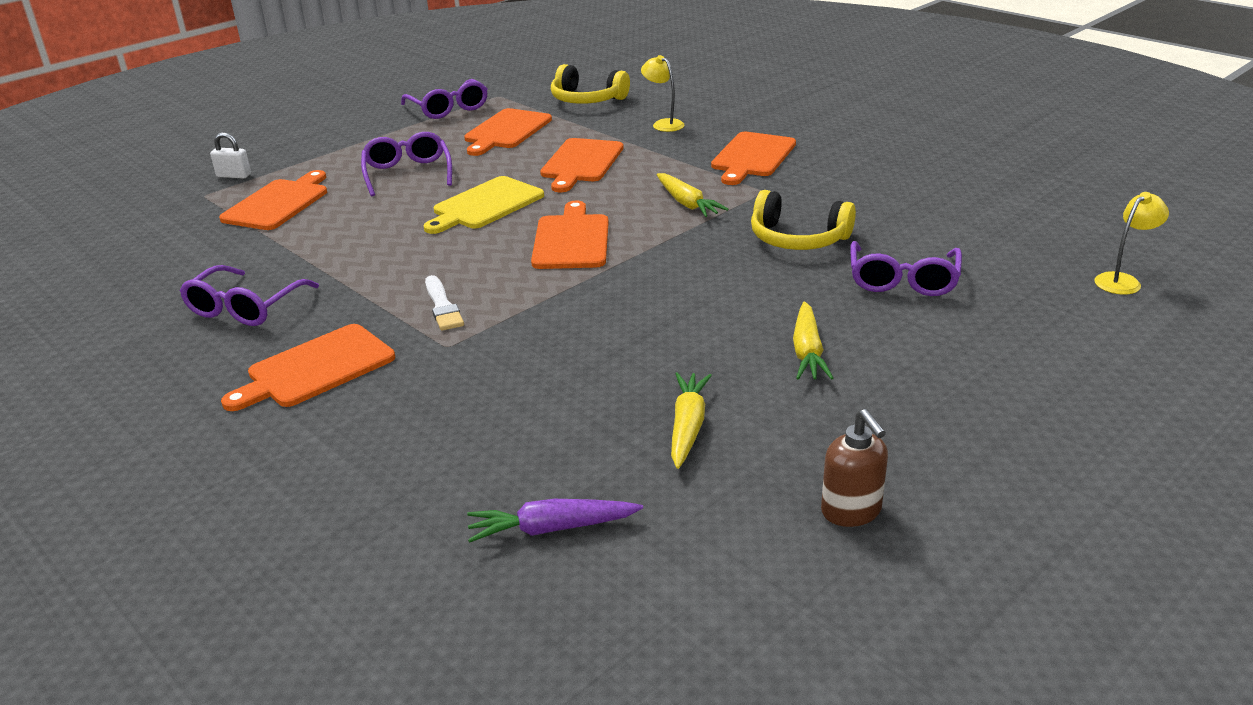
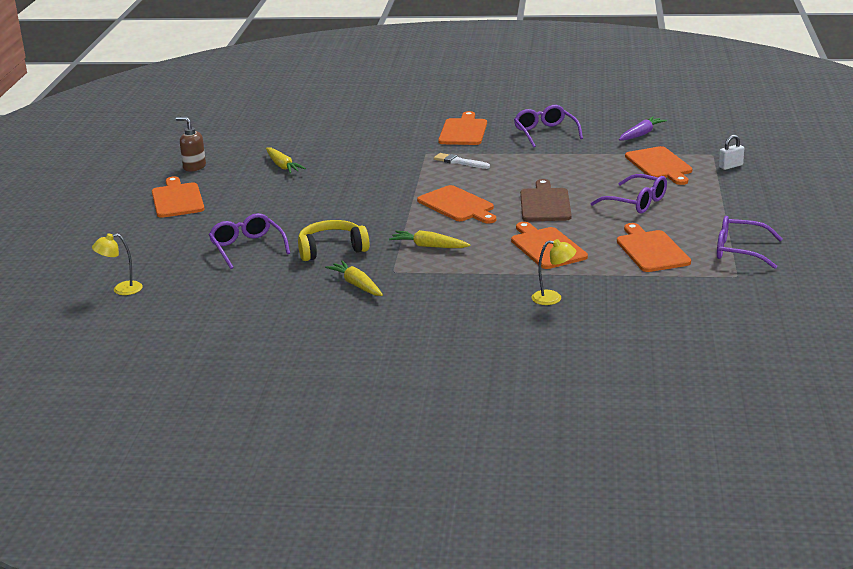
camera: 140 degrees right, 5 degrees down
(485, 205) = (545, 204): yellow cutting board -> brown cutting board
(552, 529) = (293, 133): purple carrot -> purple carrot (641, 134)
(587, 99) = (660, 299): yellow headphones -> none
(752, 157) = (439, 294): orange cutting board -> orange cutting board (177, 199)
(807, 351) = (263, 203): yellow carrot -> yellow carrot (357, 285)
(1122, 281) = (121, 290): yellow lamp -> yellow lamp turned 60 degrees clockwise

